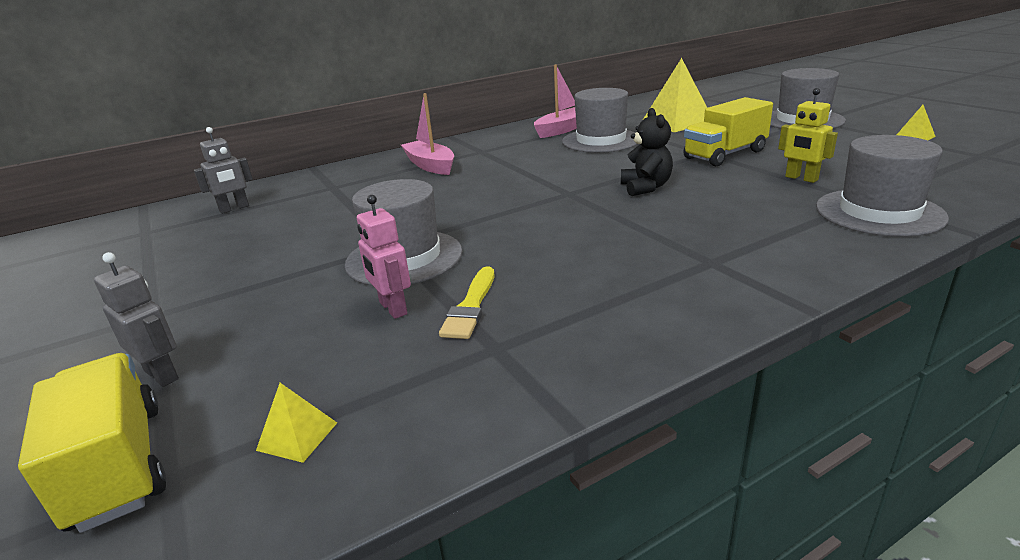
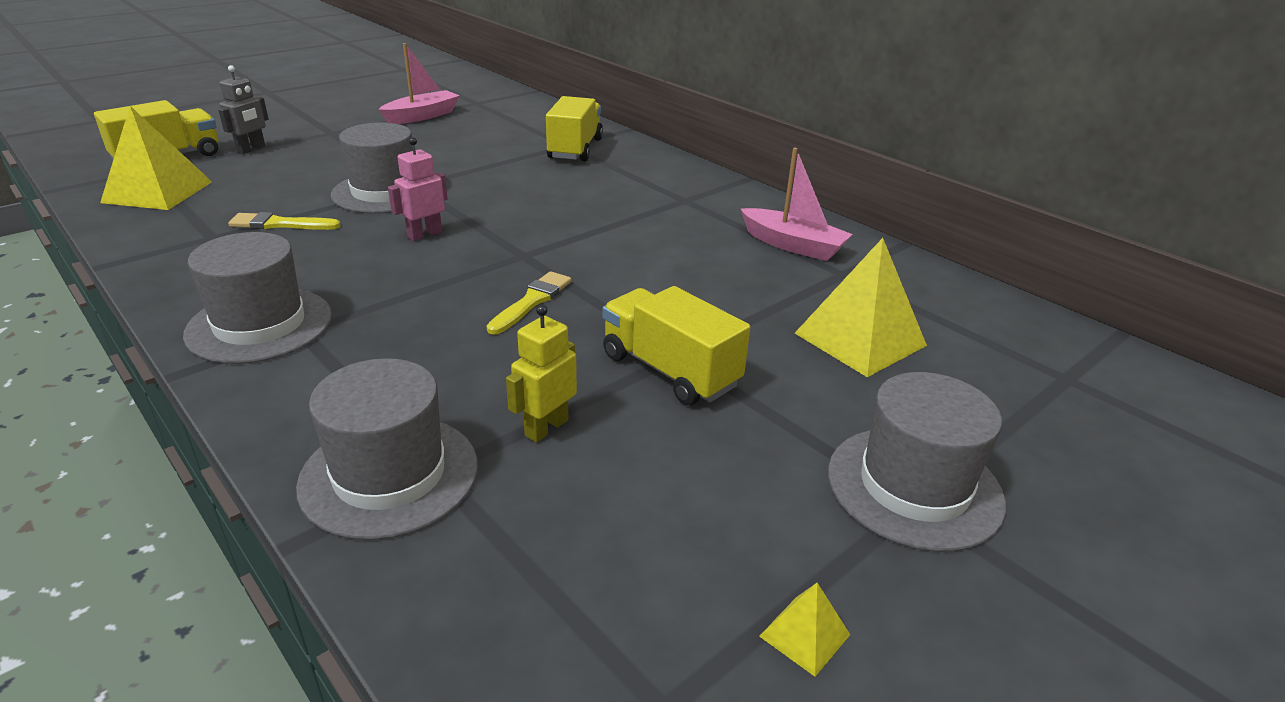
camera: 75 degrees right, 5 degrees up
(234, 209) = (519, 119): grey robot -> none
(297, 436) = (158, 192): yellow pyramid -> yellow pyramid, size x2.22
(345, 184) = (575, 149): none -> yellow truck
(392, 308) = (295, 198): pink robot -> pink robot (424, 234)
(430, 166) = (630, 179): pink boat -> pink boat (422, 116)
(601, 140) = (738, 273): grey hat -> grey hat (260, 325)
(645, 188) = (532, 301): black teddy bear -> yellow brush

